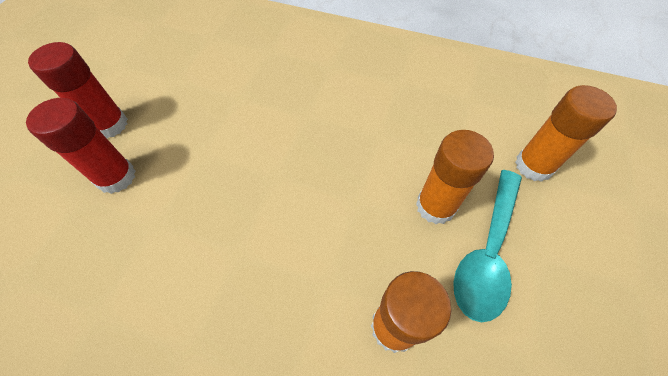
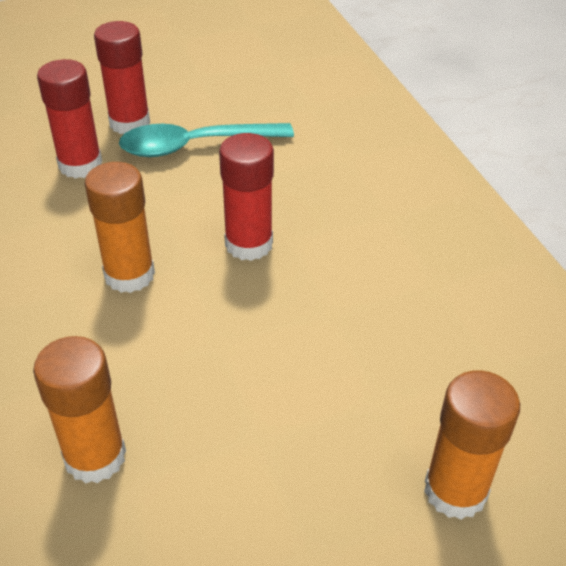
camera: 50 degrees right, 15 degrees down
(291, 136) = (249, 244): none -> red glue stick
(435, 206) = (281, 416): orange glue stick -> orange glue stick (129, 275)
(487, 252) = (264, 499): turquoise spoon -> turquoise spoon (195, 146)

